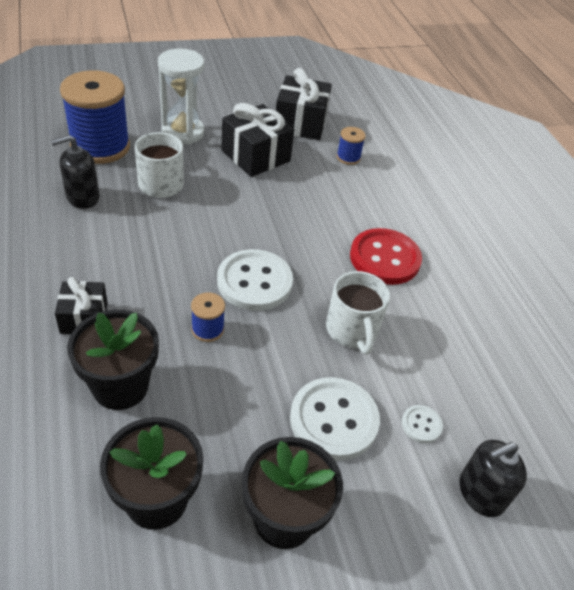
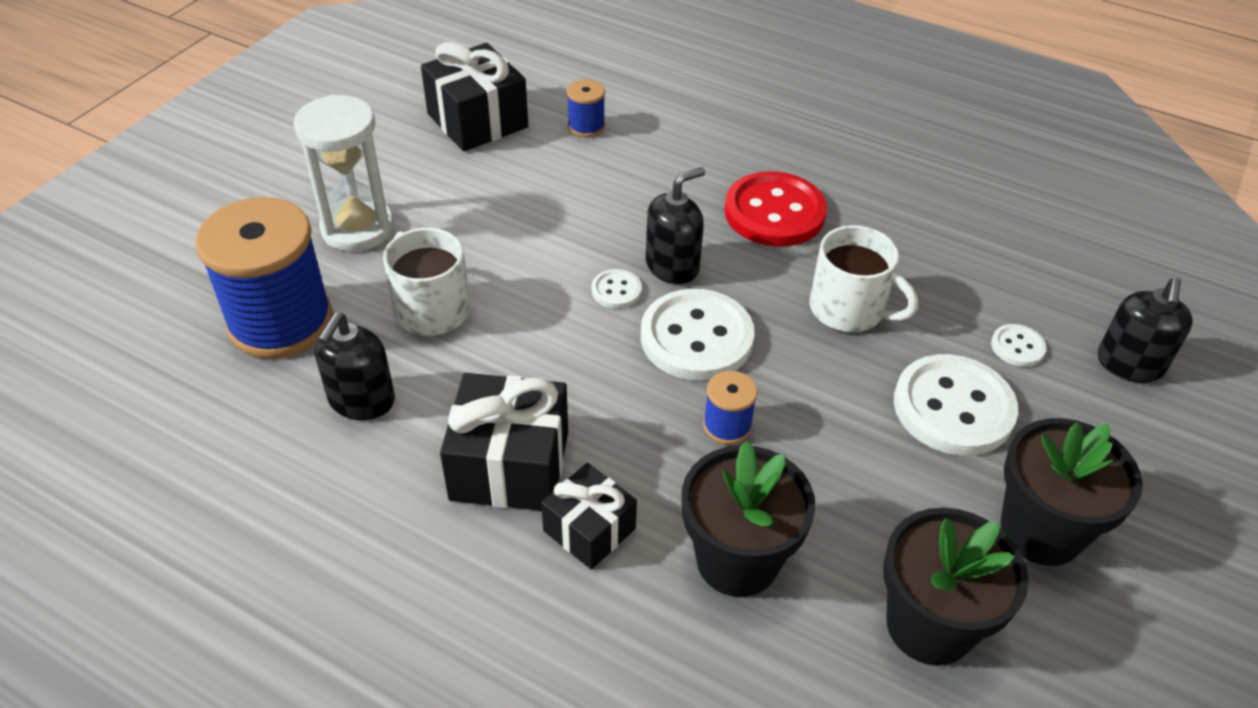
camera: 40 degrees left, 0 degrees up
(250, 234) = (616, 290): none -> white button
(255, 156) = (487, 196): black gift -> black gift (510, 465)
(293, 244) = (672, 266): none -> black soap dispenser

